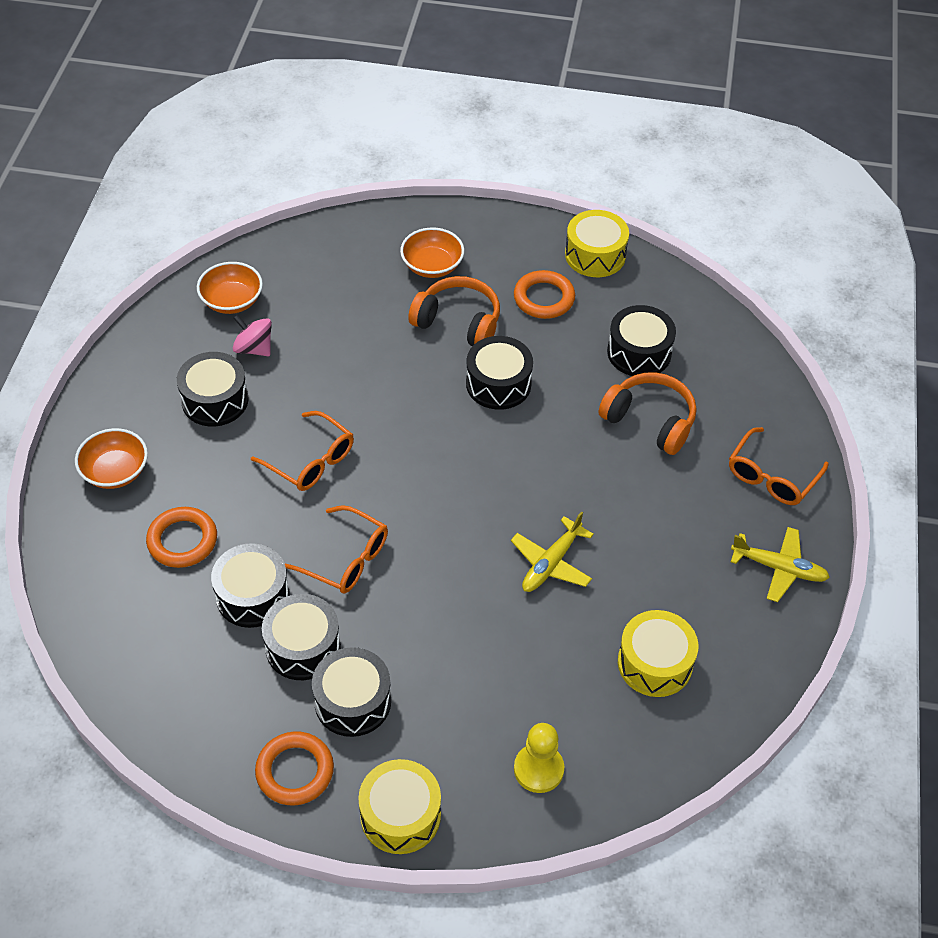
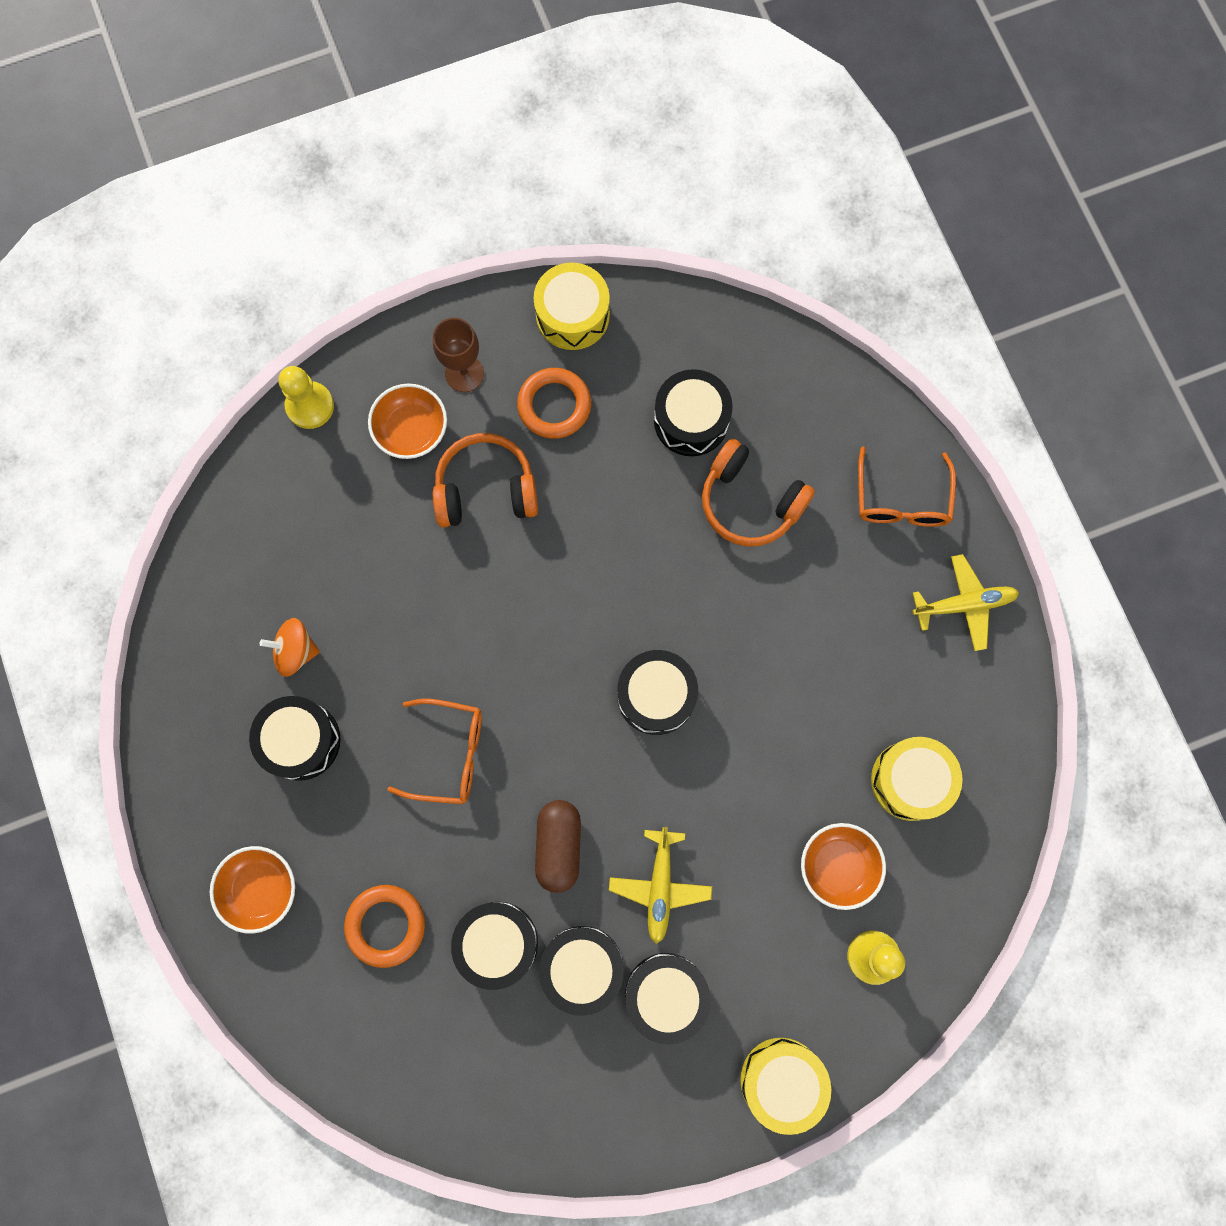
camera: 30 degrees left, 25 degrees up
(232, 301) = (229, 603): orange bowl -> orange bowl (838, 866)
(254, 348) = (295, 651): pink spinning top -> orange spinning top
(295, 771) = (661, 1099): orange ring -> none
(346, 559) = (558, 846): orange glasses -> brown capsule
(373, 222) = (310, 406): none -> yellow pawn
(493, 252) = (464, 373): none -> brown goblet
(498, 384) = (575, 545): black drum -> black drum (656, 695)
(551, 563) = (754, 729): yellow plane -> yellow plane (660, 886)
(650, 421) = (750, 501): orange headphones -> orange headphones turned 150 degrees counterclockwise

